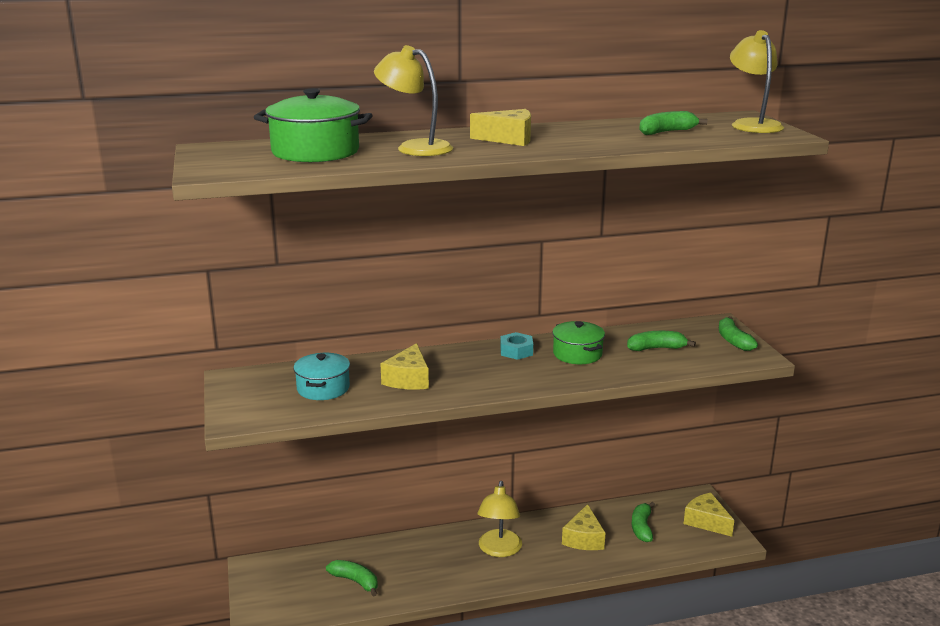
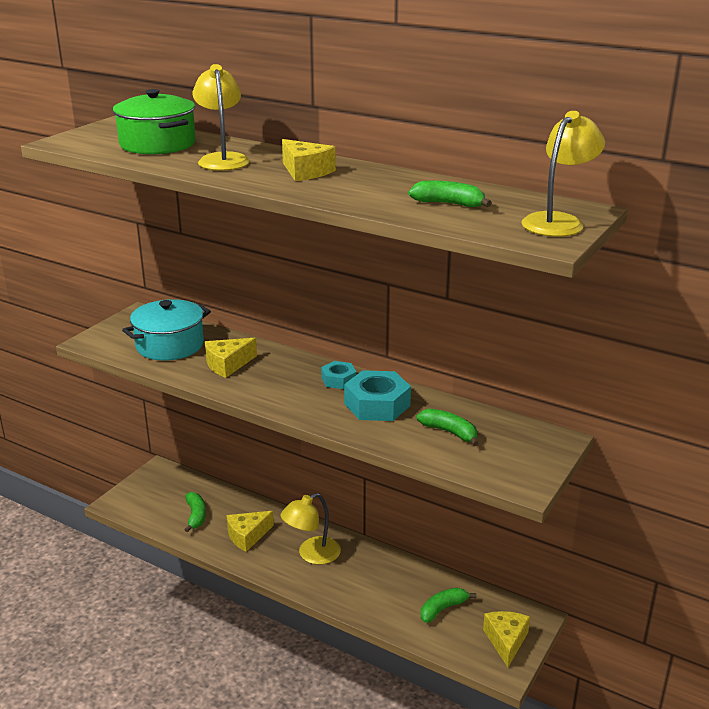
camera: 45 degrees right, 5 degrees up
(323, 388) = (170, 345): turquoise pot -> turquoise pot, size x1.50
(577, 354) = (377, 404): green pot -> turquoise nut
(584, 538) = (384, 587): yellow cheese -> yellow cheese (247, 536)
(733, 340) = (534, 460): green banana -> none

